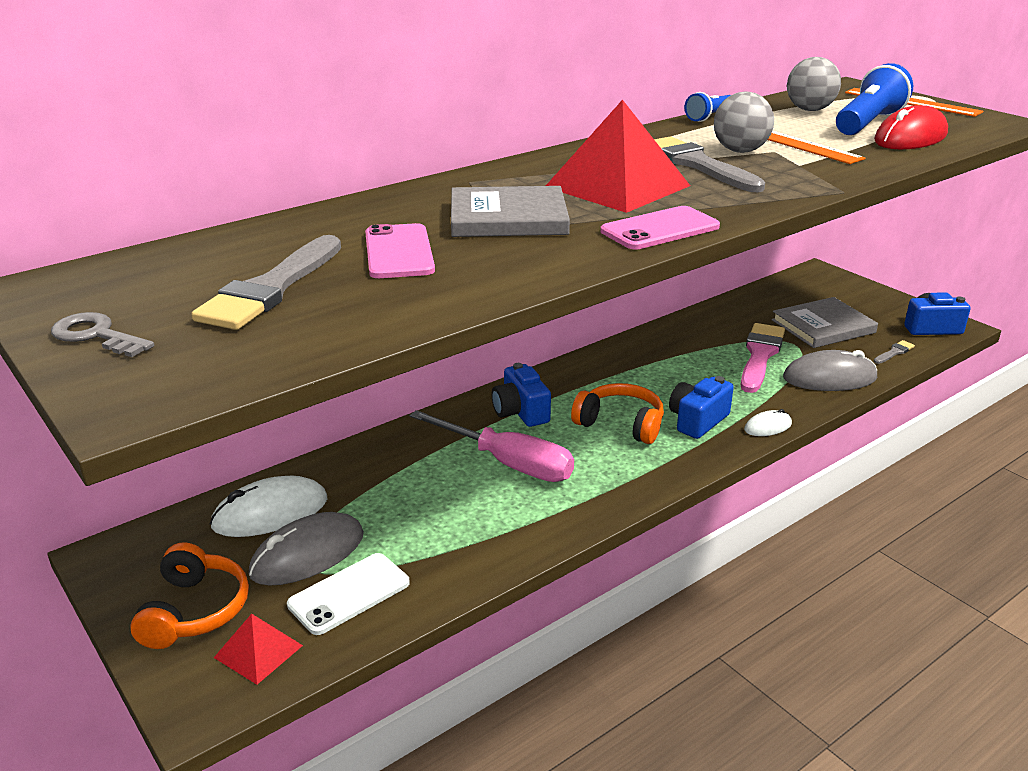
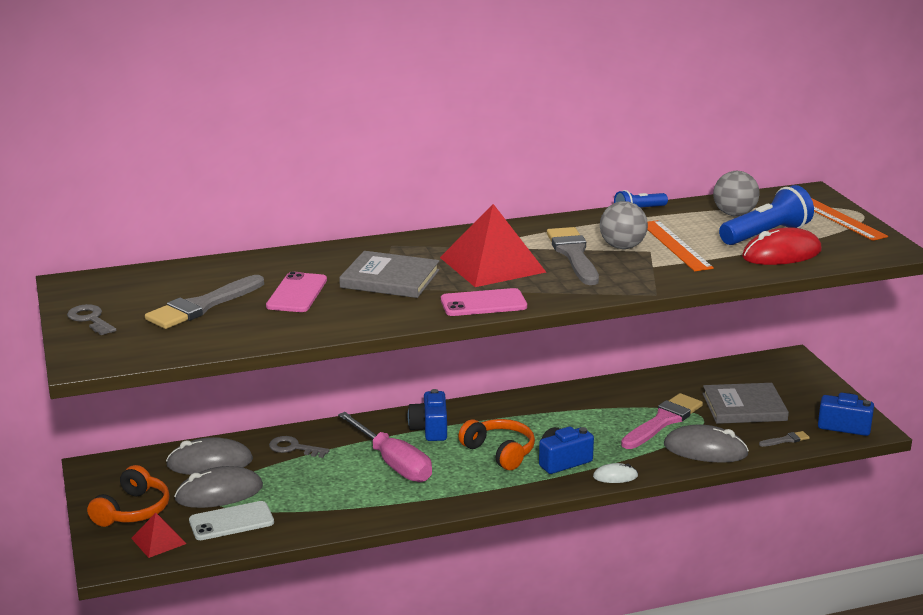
camera: 20 degrees right, 5 degrees down
(270, 513) = (210, 463): white mouse -> grey mouse
(371, 469) = (294, 448): none -> grey key

